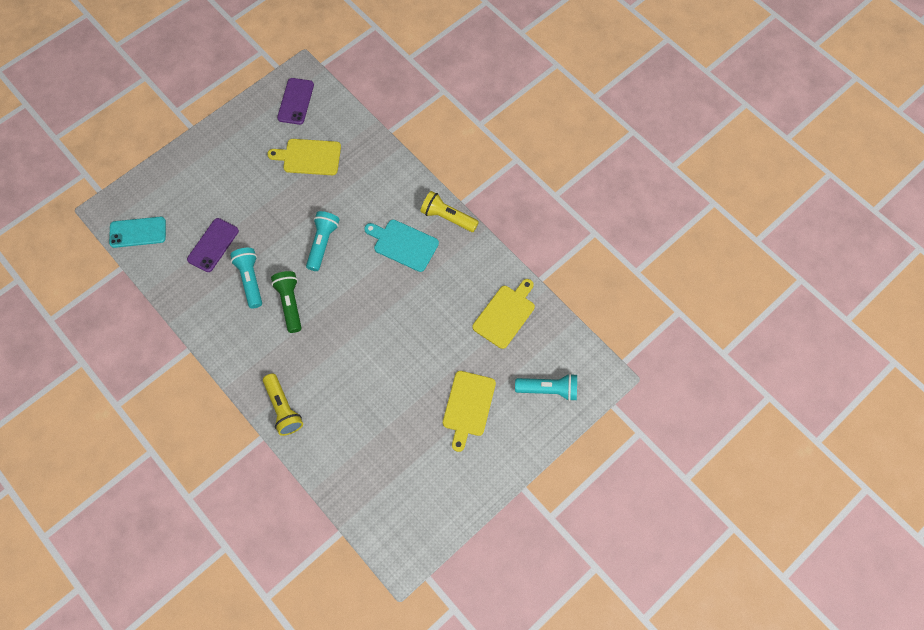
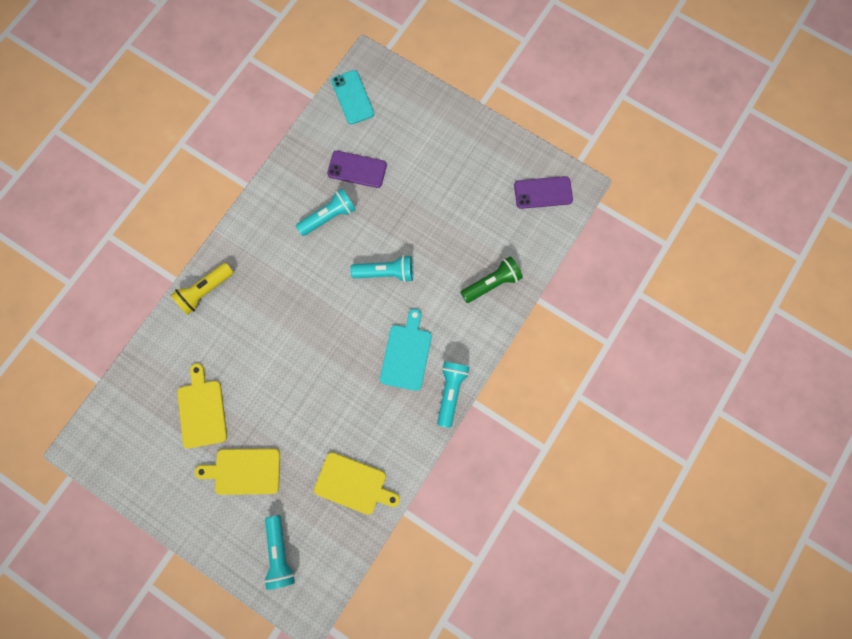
camera: 75 degrees right, 10 degrees up
(290, 303) = (313, 262): green flashlight -> green flashlight (491, 283)
(309, 157) = (480, 227): yellow cutting board -> yellow cutting board (202, 410)
(447, 217) = (450, 391): yellow flashlight -> turquoise flashlight

